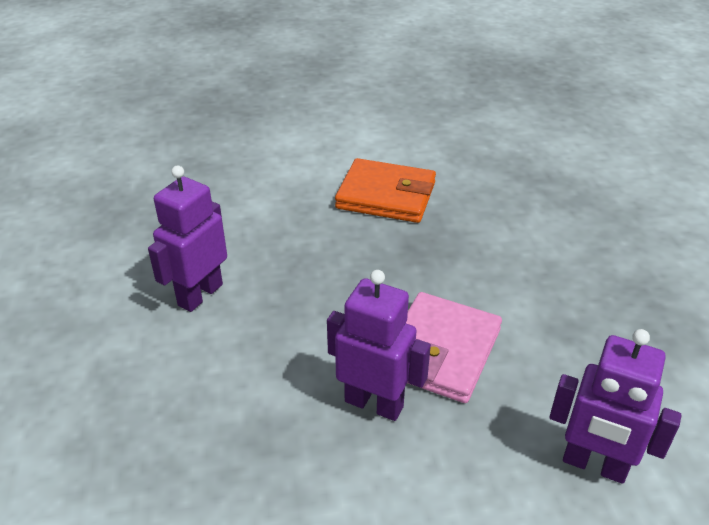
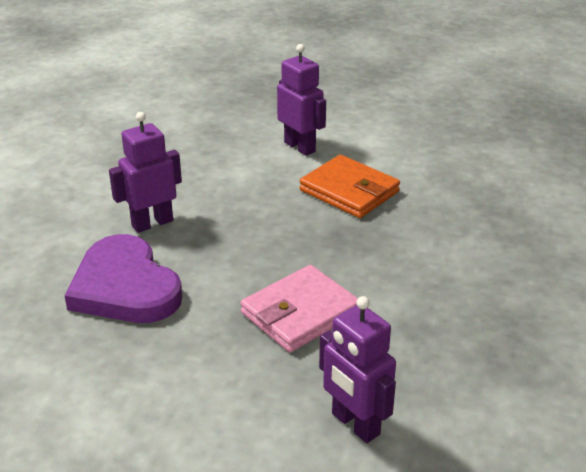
camera: 25 degrees right, 5 degrees down
(223, 387) = (125, 287): none -> purple heart
(374, 403) = (222, 331): purple robot -> purple robot (300, 147)

